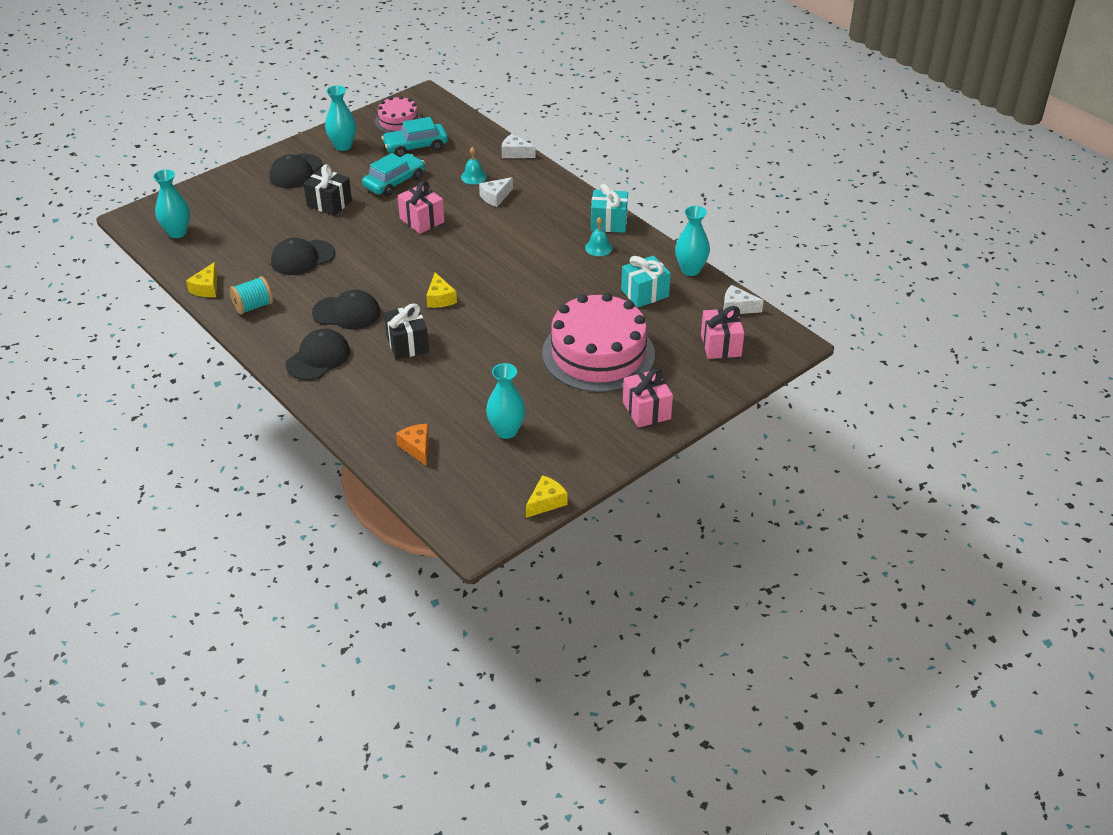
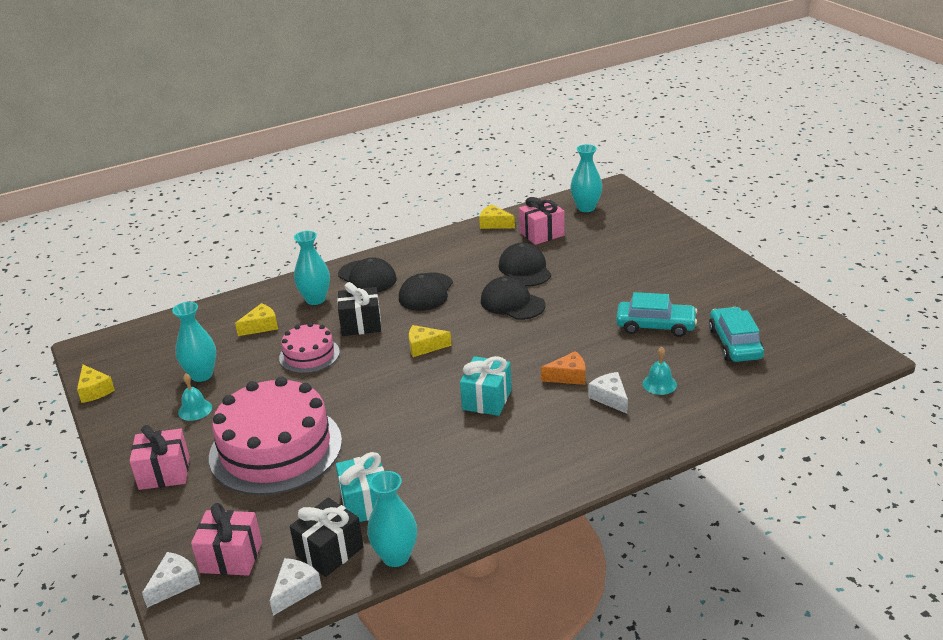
camera: 105 degrees right, 10 degrees down
(253, 306) = (458, 246): turquoise spool -> none
(295, 171) = (685, 265): black cap -> black cap (512, 303)
(329, 203) = (619, 284): black gift -> black gift (329, 551)
(343, 146) = (737, 294): turquoise vase -> turquoise vase (315, 299)
(394, 182) = (655, 326): turquoise car -> turquoise car turned 45 degrees counterclockwise
(398, 121) = (796, 333): pink cake -> pink cake (309, 355)
(417, 412) = (261, 326): none -> yellow cheese
(417, 447) = (216, 324): orange cheese -> orange cheese (568, 376)
(422, 220) = (573, 341): pink gift -> pink gift (542, 234)
(515, 153) = (714, 423): white cheese -> white cheese (174, 584)
(598, 247) = (476, 474): turquoise bell -> turquoise bell (195, 409)
(609, 222) = (529, 491): turquoise gift -> turquoise gift (487, 399)

